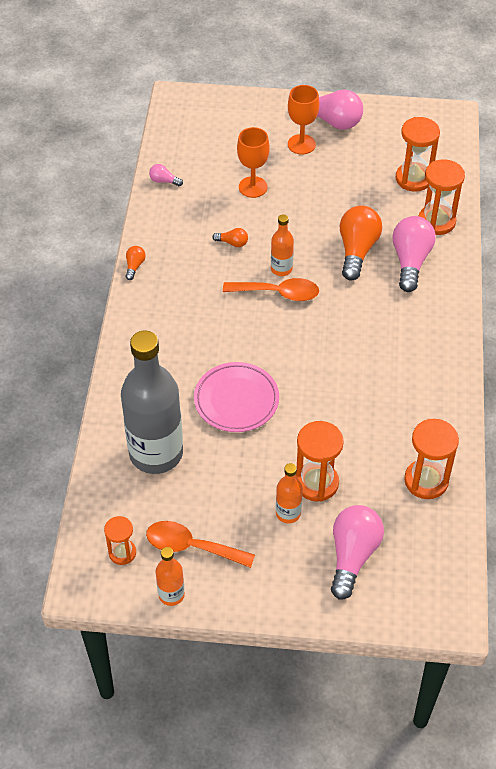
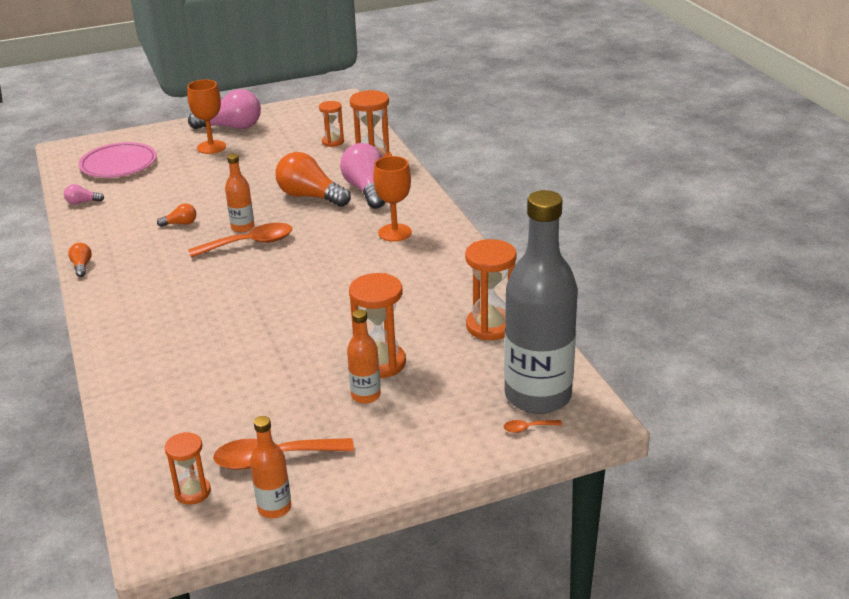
camera: 25 degrees left, 20 degrees down
(156, 453) = (186, 396): grey bottle -> grey bottle (538, 396)
(236, 400) = (253, 329): pink plate -> pink plate (119, 164)
(253, 187) = (179, 184): orange goblet -> orange goblet (395, 233)
(352, 555) = (457, 405): pink light bulb -> none
(357, 250) = (310, 196): orange light bulb -> orange light bulb turned 45 degrees counterclockwise
(393, 605) = (527, 428): none -> orange spoon
(413, 179) = (333, 142): orange hourglass -> orange hourglass, size x0.61

